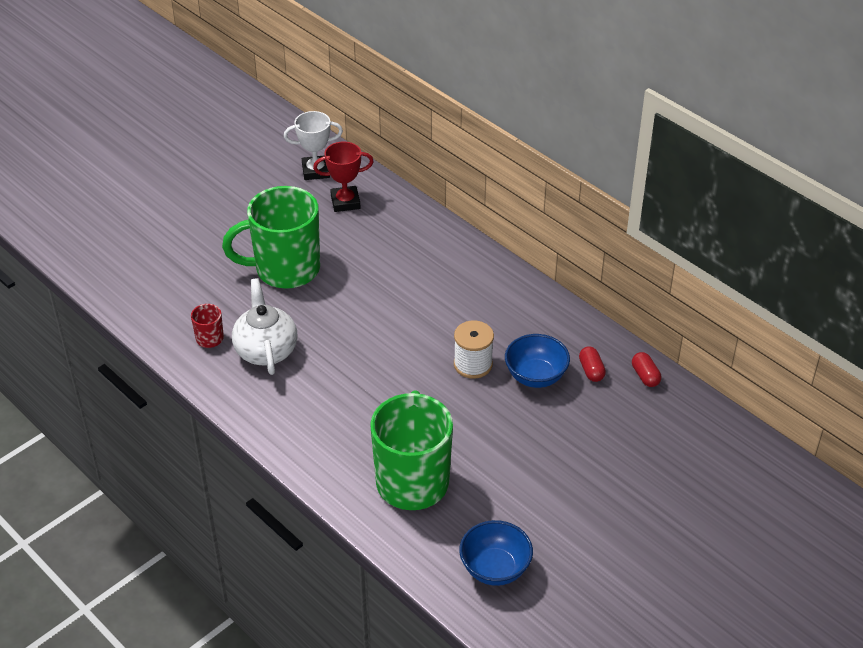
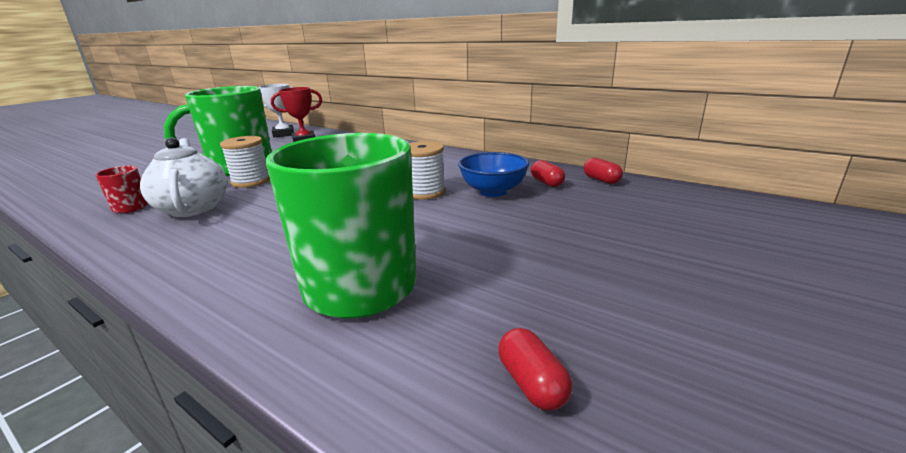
camera: 10 degrees left, 20 degrees down
(305, 306) = (251, 181): none -> white spool
(495, 568) = (532, 383): blue bowl -> red capsule

